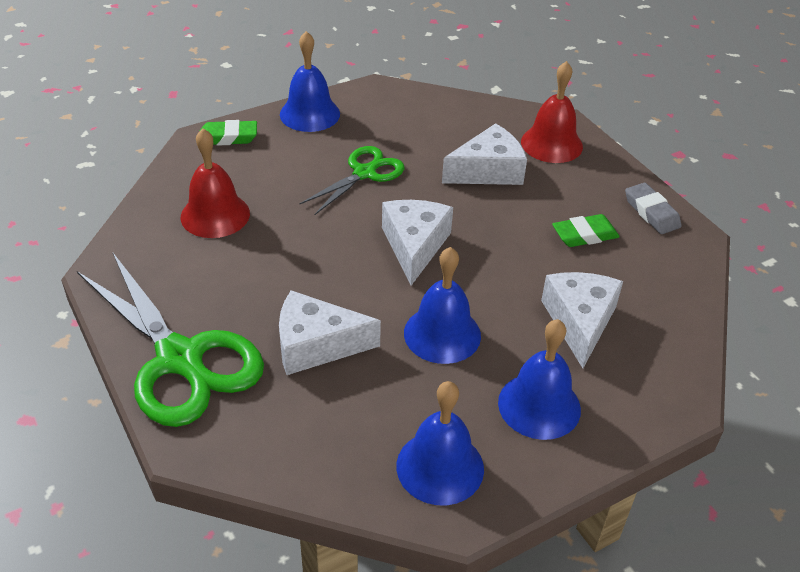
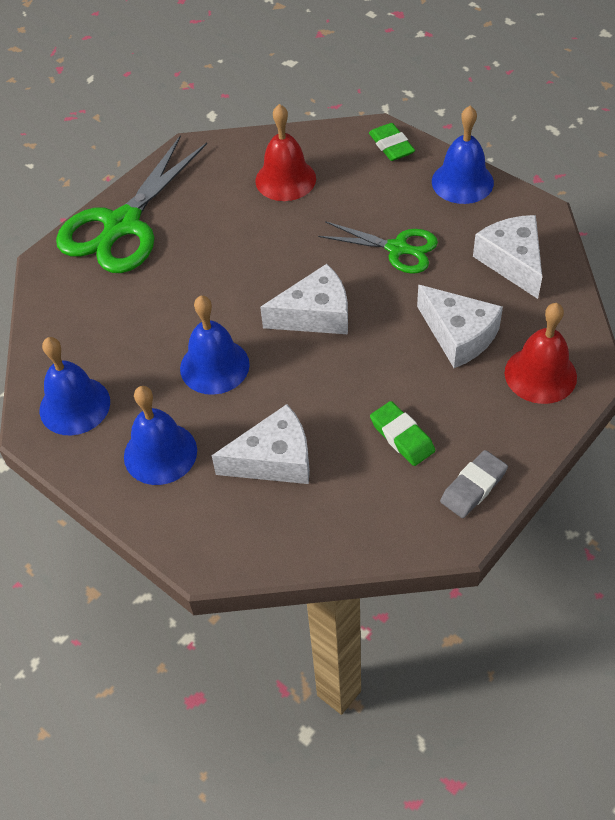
camera: 75 degrees right, 10 degrees up
(316, 345) = (168, 293): white cheese -> white cheese (512, 262)

